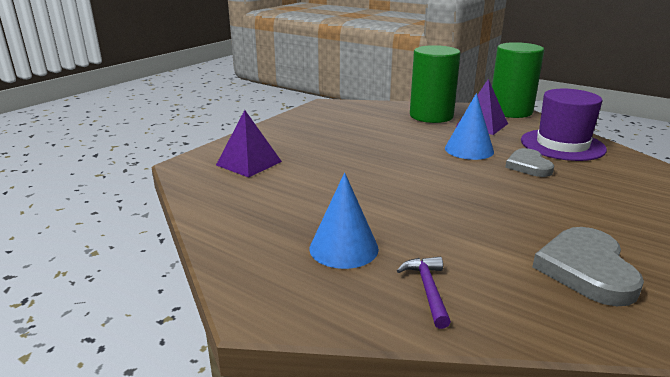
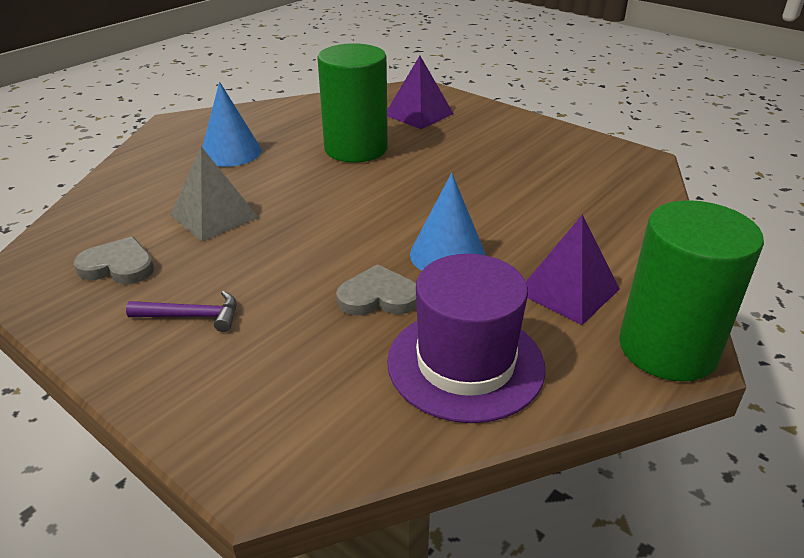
camera: 95 degrees right, 10 degrees up
(428, 289) = (150, 181): purple hammer -> purple hammer (192, 316)
(431, 116) = (607, 244): green cylinder -> green cylinder (356, 148)
(476, 236) = (214, 216): none -> grey pyramid
(586, 269) = (118, 266): grey heart -> grey heart, size x0.67

